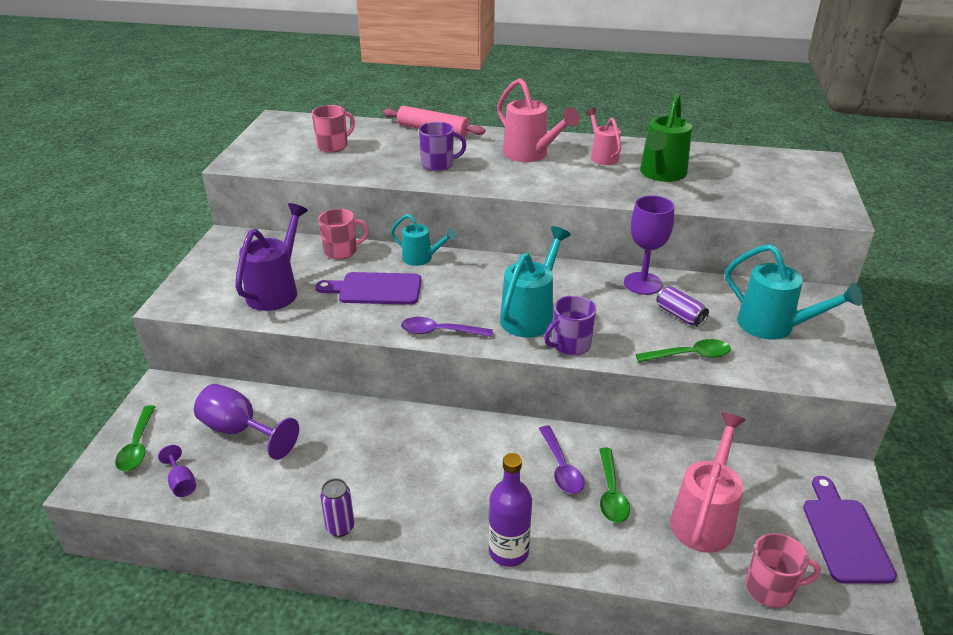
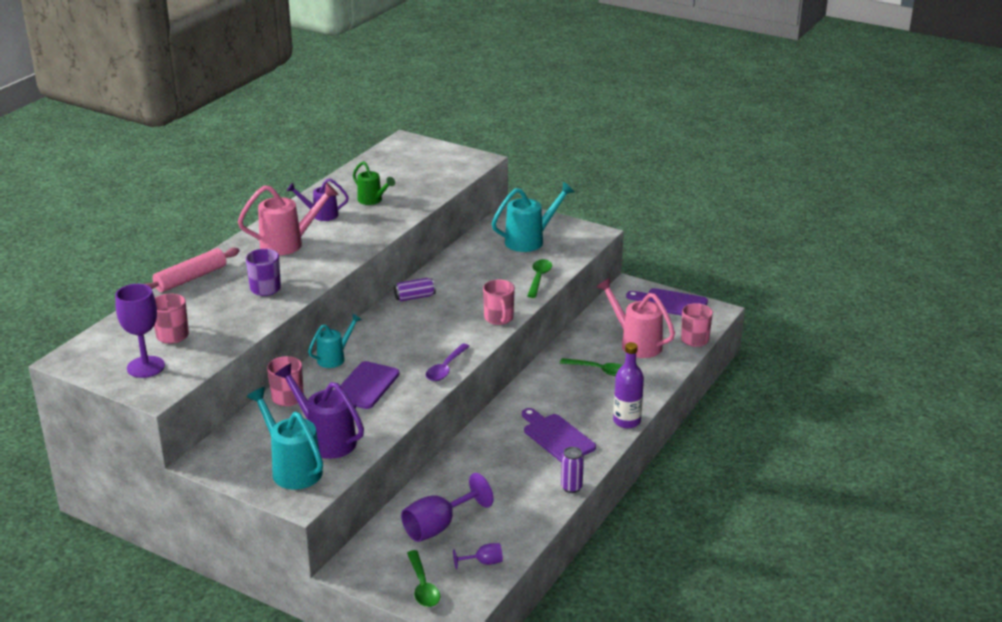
camera: 70 degrees left, 5 degrees down
(137, 446) = (423, 586): green spoon -> green spoon turned 60 degrees clockwise
(441, 487) = (556, 437): none -> purple cutting board
(530, 316) = (453, 326): turquoise watering can -> turquoise watering can (292, 469)
(561, 468) = (566, 383): purple spoon -> none
(570, 345) = (499, 318): purple mug -> pink mug
(602, 156) = (321, 215): pink watering can -> purple watering can
(643, 283) = (447, 271): purple goblet -> purple goblet (145, 367)
(661, 174) = (372, 200): green watering can -> green watering can, size x0.62
(680, 315) = (494, 268): purple can -> purple can (414, 297)

